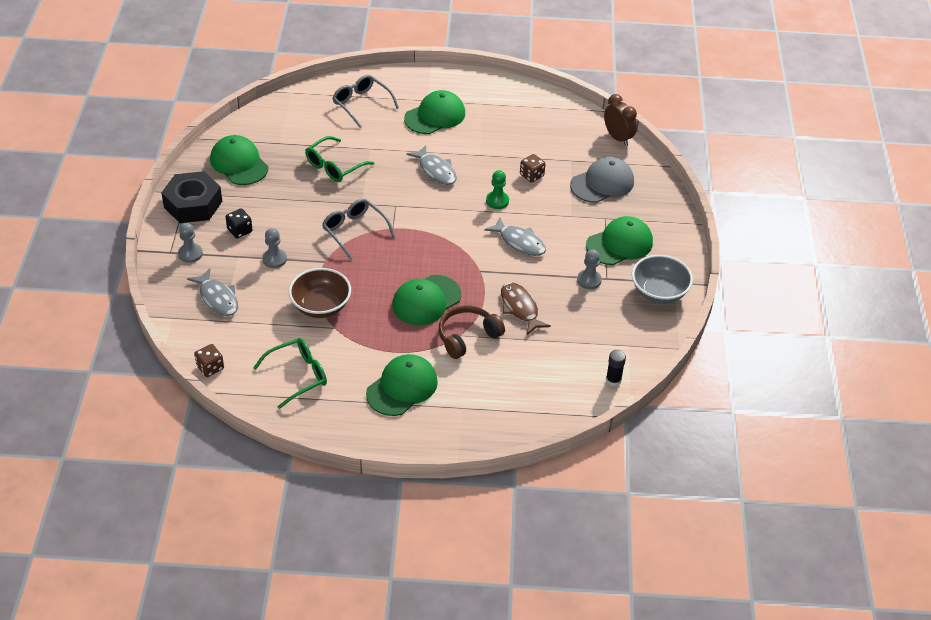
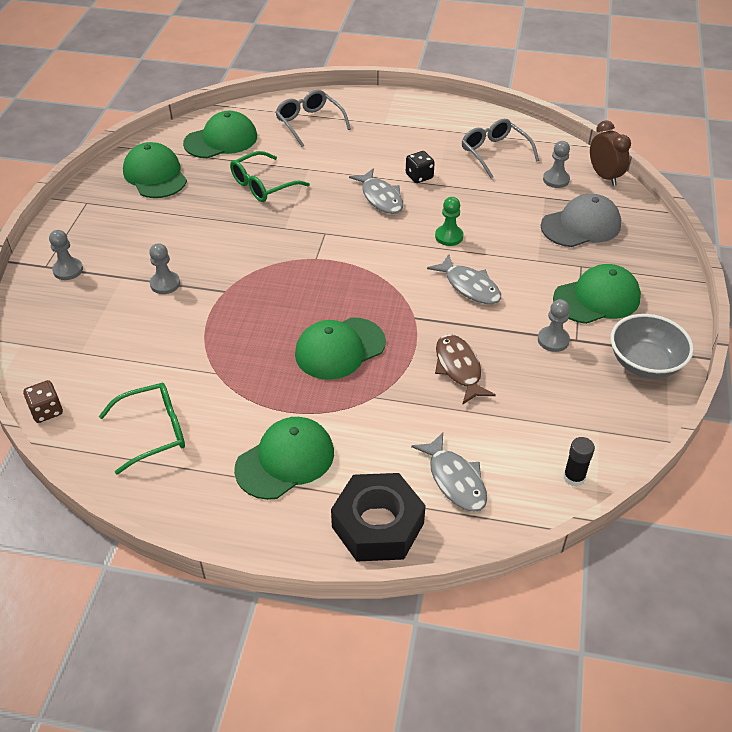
camera: 10 degrees right, 0 degrees up
(193, 204) = (89, 215): black nut -> black nut (377, 525)
(217, 298) = (83, 325): grey fish -> grey fish (455, 480)
(240, 231) = (134, 248): black dice -> black dice (419, 176)
(321, 306) = (206, 344): brown bowl -> none
(354, 231) = (269, 258): grey glasses -> grey glasses (494, 153)
(435, 116) = (390, 140): green cap -> green cap (221, 140)
(467, 337) = (384, 400): brown headphones -> none
(531, 175) = (495, 211): brown dice -> none
(578, 144) = (556, 180): none -> grey pawn

